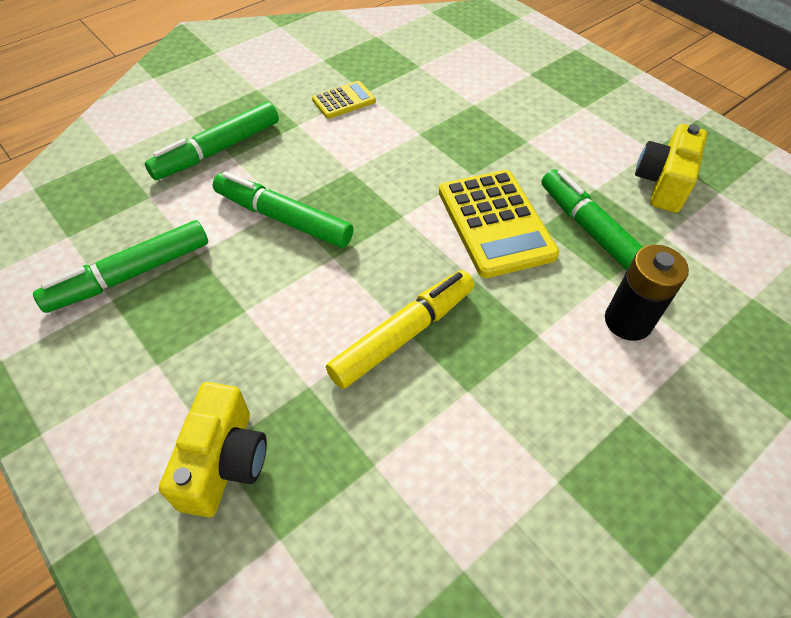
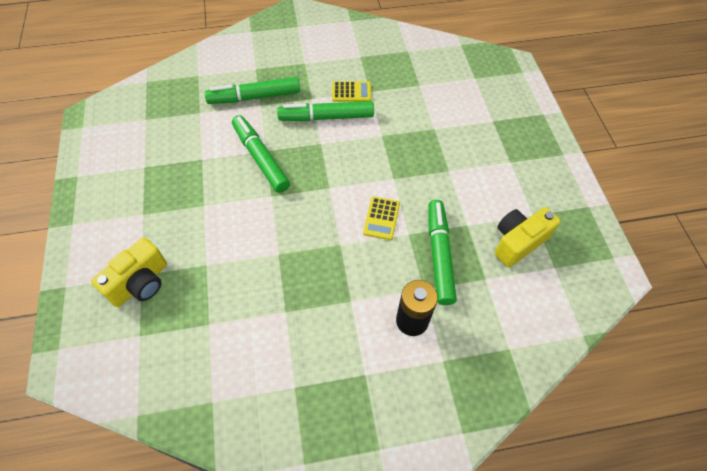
camera: 30 degrees right, 5 degrees up
(131, 274) = (161, 156): green marker -> green marker (326, 117)
(402, 335) = (274, 261): yellow marker -> none
(495, 223) = (381, 218): yellow calculator -> yellow calculator, size x0.52

